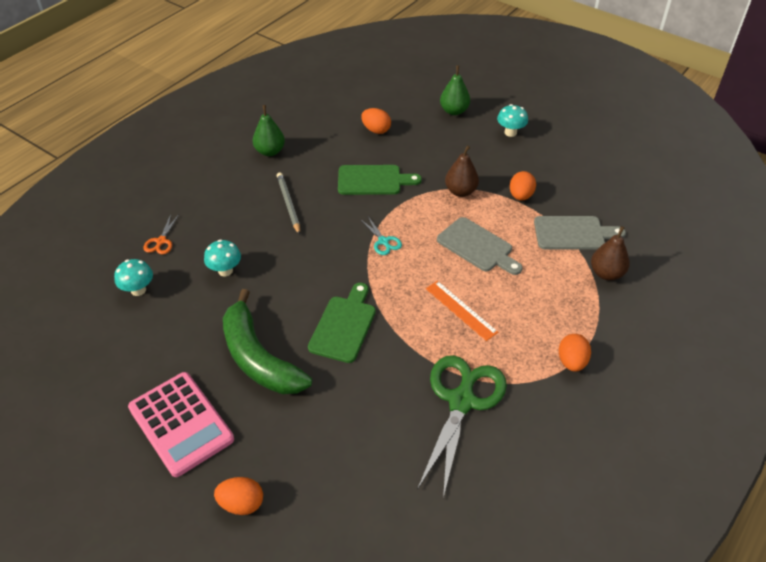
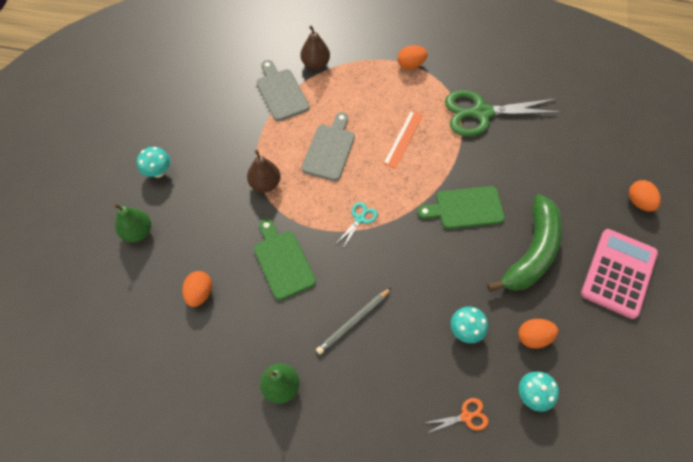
camera: 115 degrees left, 15 degrees up
(520, 196) = (251, 138): orange egg -> orange egg (533, 337)

